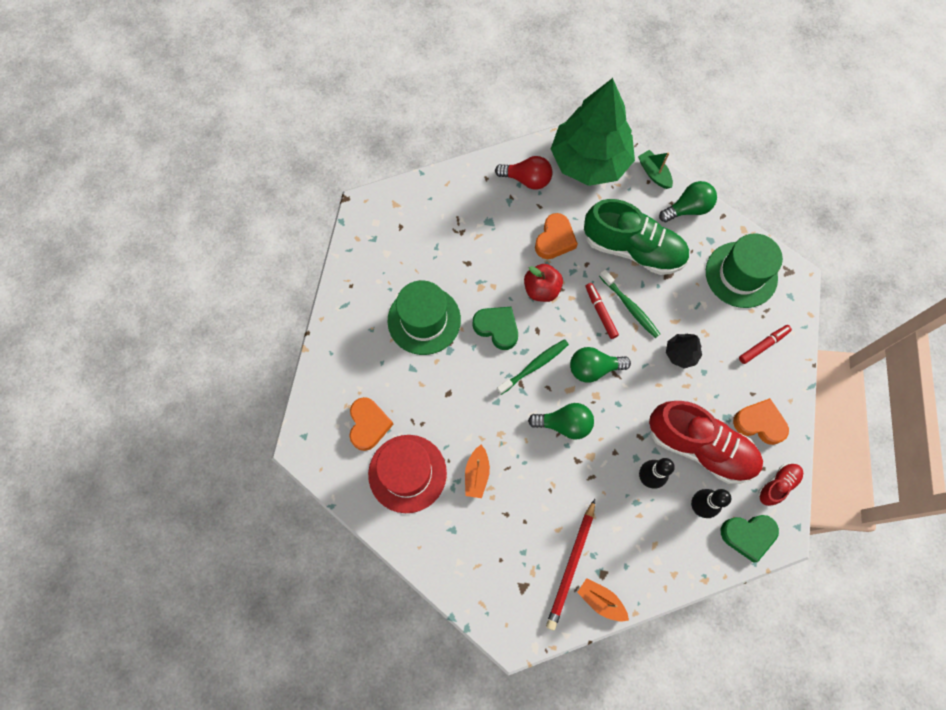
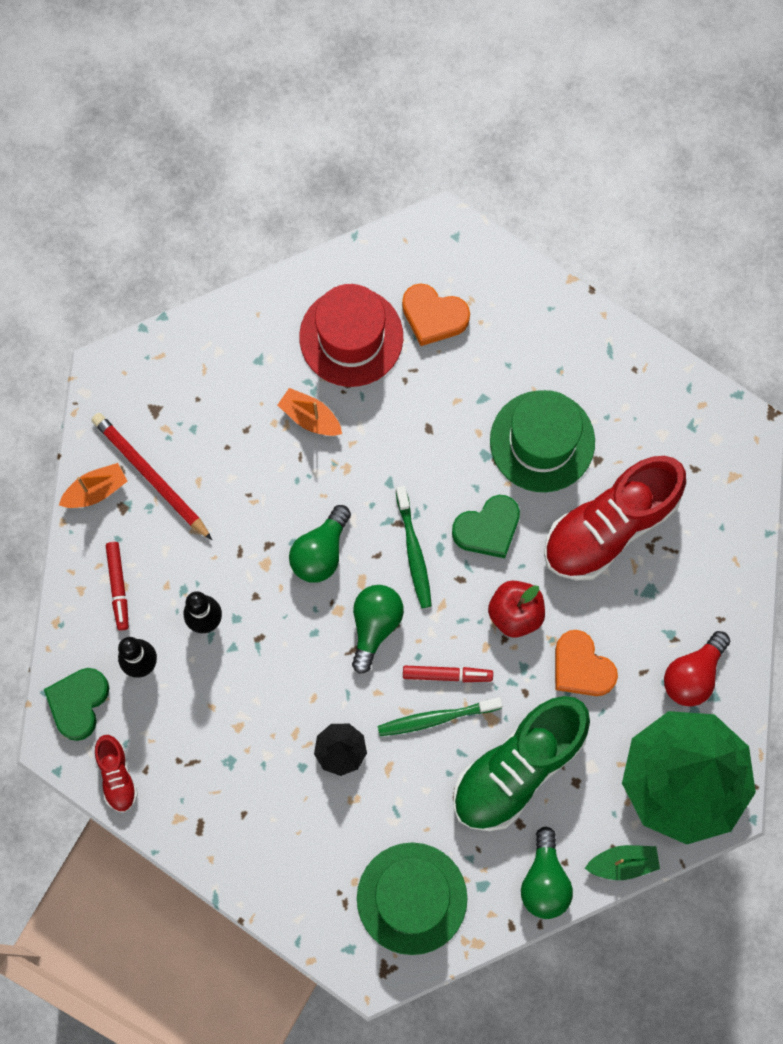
camera: 115 degrees right, 5 degrees up
(700, 447) = (210, 706): red shoe -> red shoe (610, 526)
(759, 423) = (202, 800): orange heart -> none
(763, 345) = (299, 868): red marker -> red marker (118, 587)

